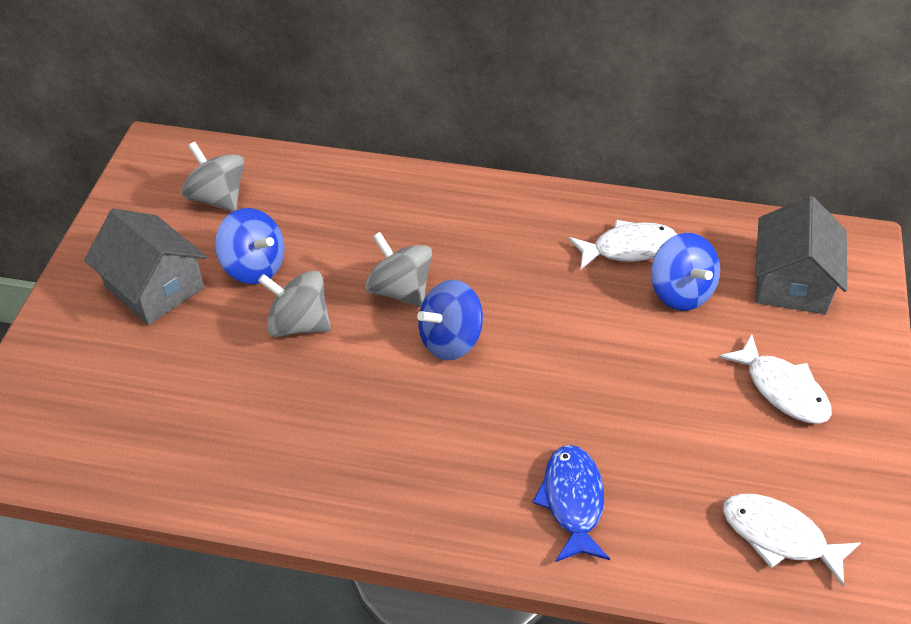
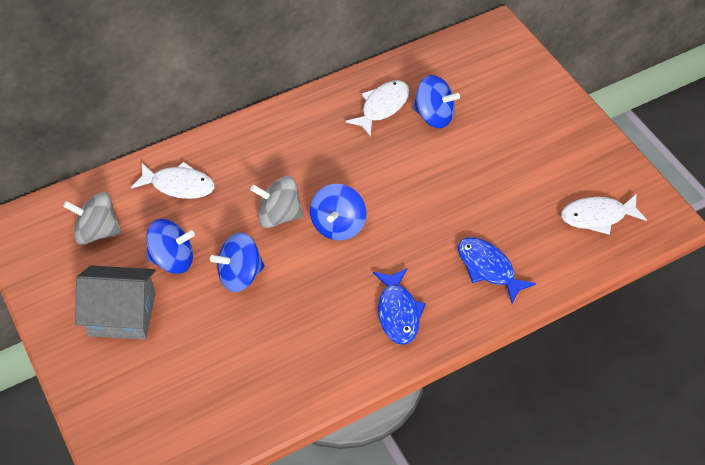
camera: 40 degrees left, 5 degrees up
(298, 324) = (240, 275): grey spinning top -> blue spinning top
(417, 476) = (398, 312): none -> blue fish
(782, 389) = (532, 138): white fish -> white fish (179, 185)
(791, 282) = (484, 74): grey house -> none

